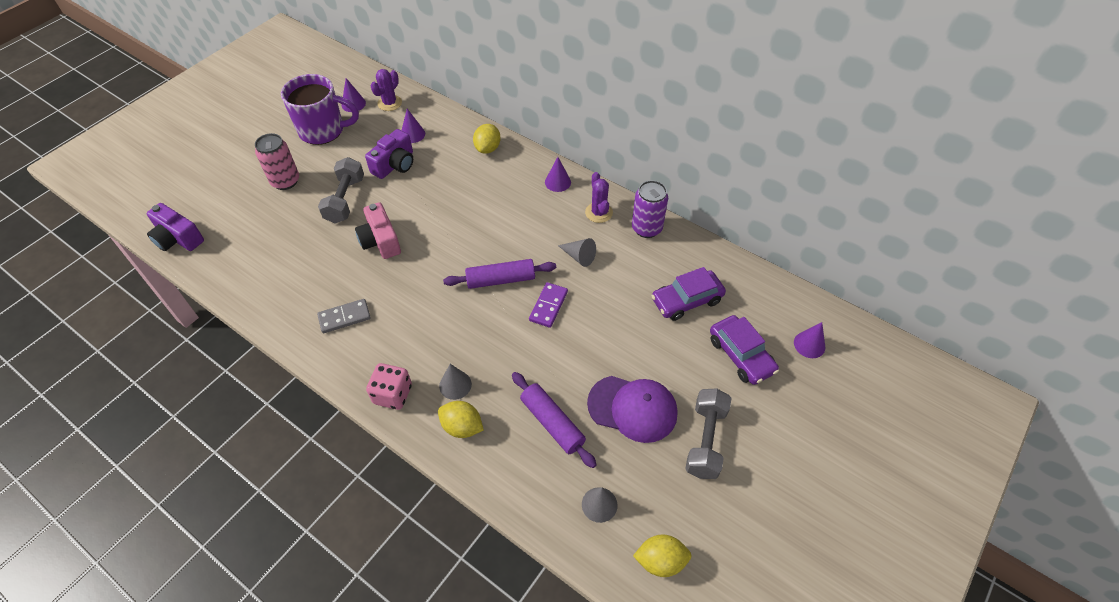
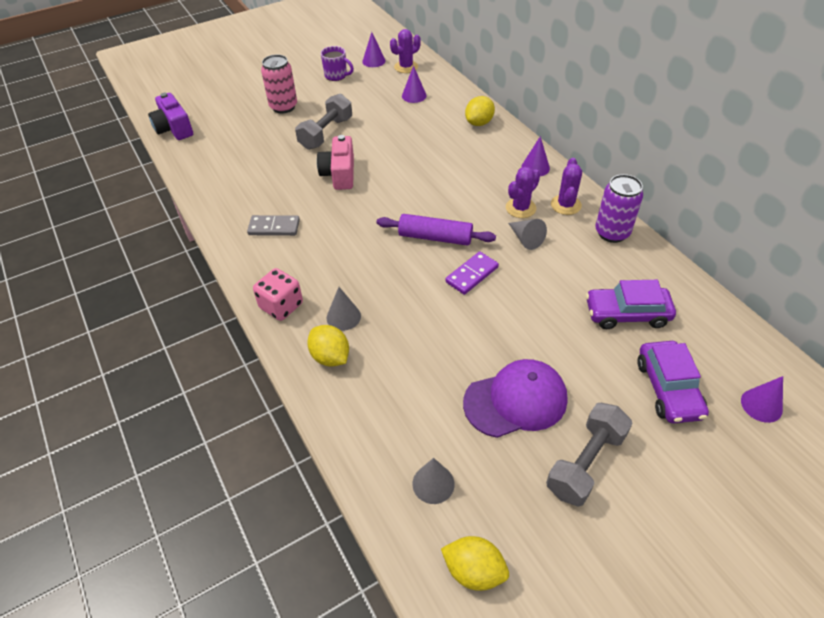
camera: 25 degrees right, 5 degrees down
(323, 130) = (336, 76): purple mug -> purple mug, size x0.52
(395, 165) = (385, 116): purple camera -> none
(552, 423) = (422, 385): purple rolling pin -> none
(562, 227) = (520, 208): none -> purple cactus
(632, 408) = (516, 400): purple cap -> purple cap turned 60 degrees counterclockwise

